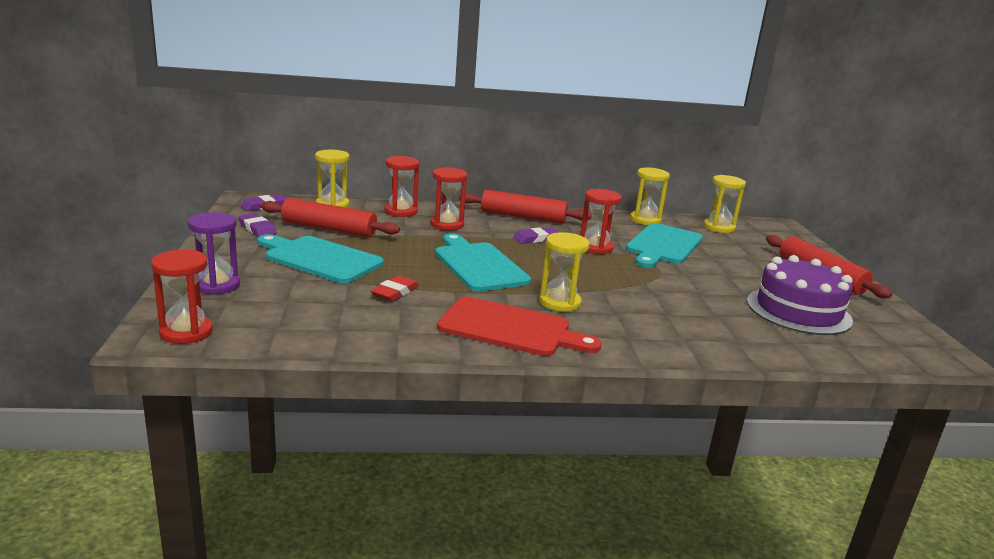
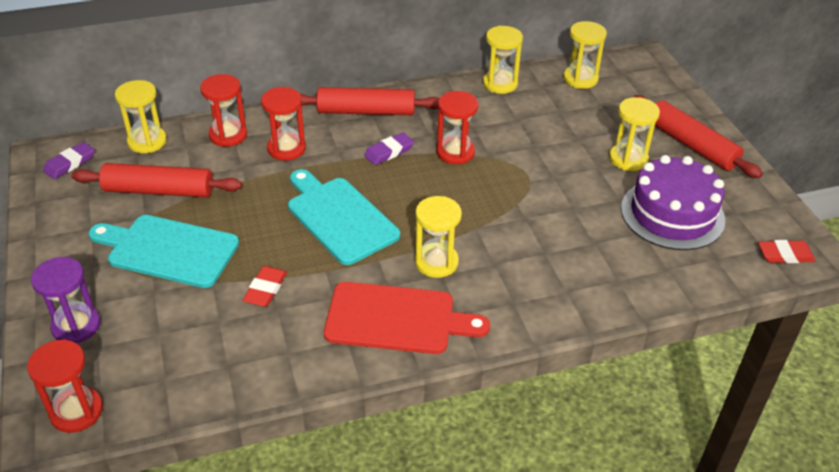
camera: 10 degrees left, 20 degrees up
(257, 228) = (79, 211): purple eraser -> none
(663, 245) = (526, 130): turquoise cutting board -> none
(757, 274) = (628, 159): none -> yellow hourglass
(916, 353) = (785, 255): none -> red eraser

